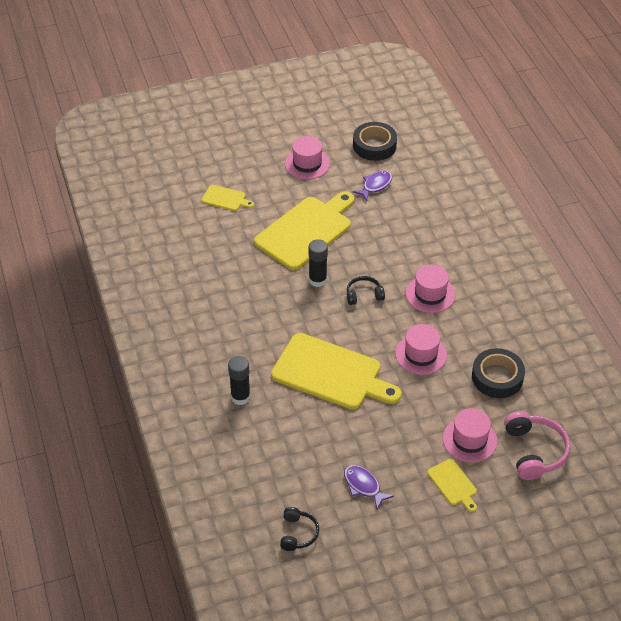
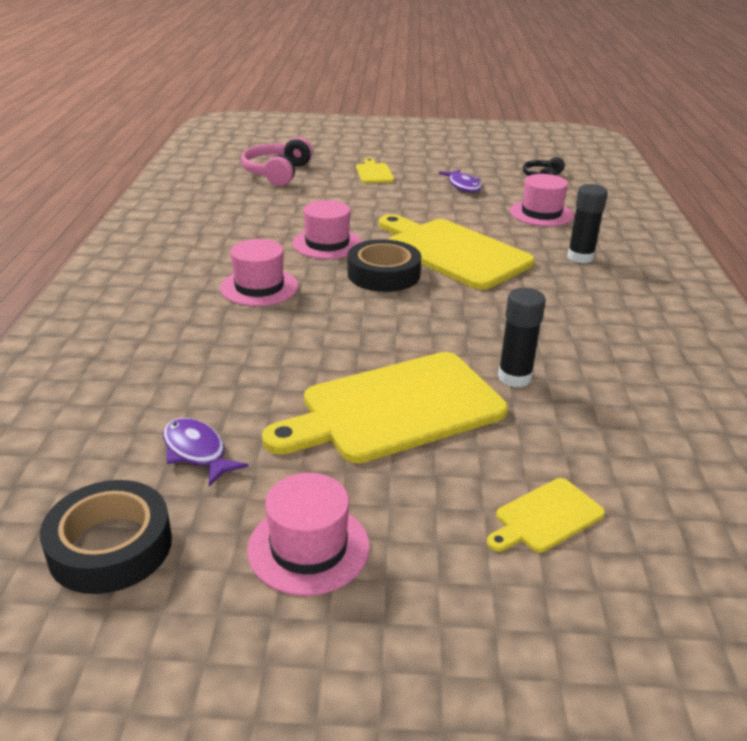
camera: 160 degrees left, 15 degrees down
(225, 198) = (546, 517): yellow cutting board -> yellow cutting board turned 75 degrees counterclockwise
(317, 280) = (416, 337): black glue stick -> black glue stick (514, 377)
(364, 295) = (355, 306): black headphones -> none
(375, 185) = (197, 452): purple fish -> purple fish turned 75 degrees clockwise
(469, 439) = (332, 188): pink hat -> pink hat (541, 213)
(497, 377) = (257, 213): black tape -> black tape (383, 274)

